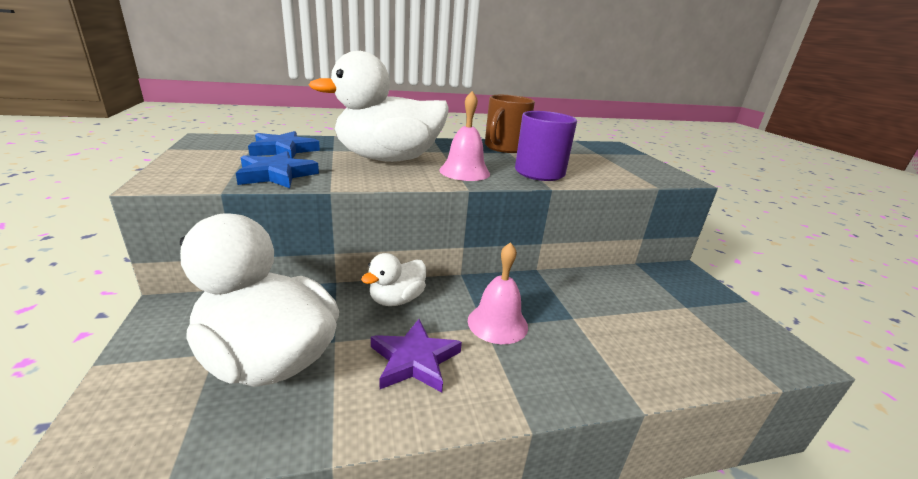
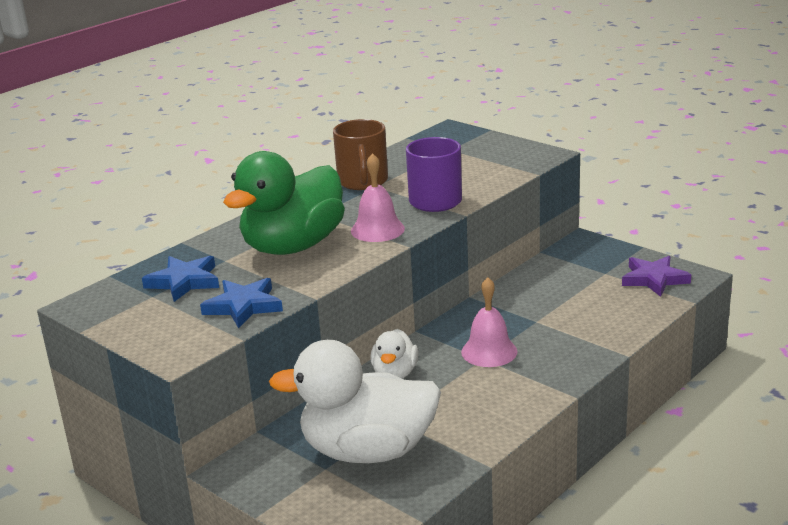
camera: 30 degrees left, 0 degrees up
(388, 159) = (293, 246): white duck -> green duck
(414, 360) = (464, 401): purple star -> purple star (654, 279)

